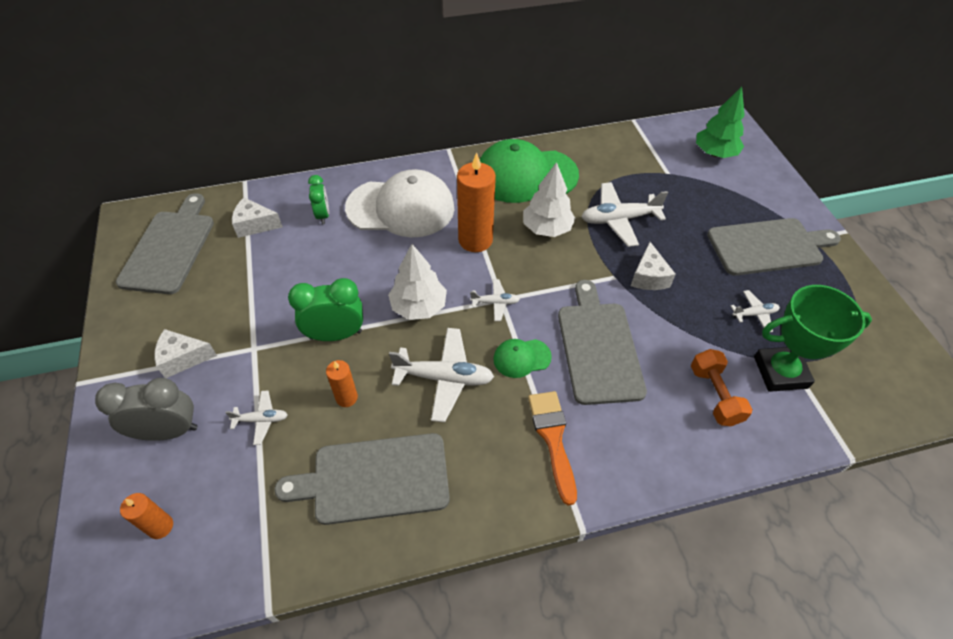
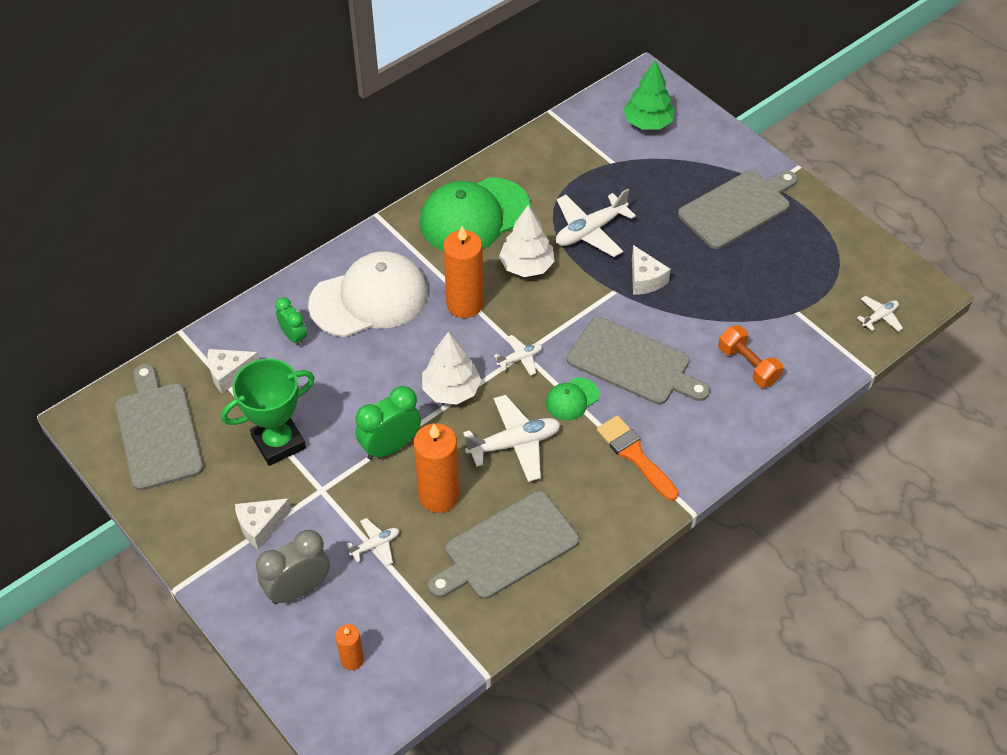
camera: 25 degrees left, 0 degrees up
(346, 398) = (439, 495): orange candle -> orange candle, size x1.89
(598, 347) = (633, 363): grey cutting board -> grey cutting board turned 150 degrees clockwise
(754, 314) = (751, 280): white plane -> white plane (879, 317)
(780, 372) = (792, 324): green trophy -> green trophy (279, 442)

